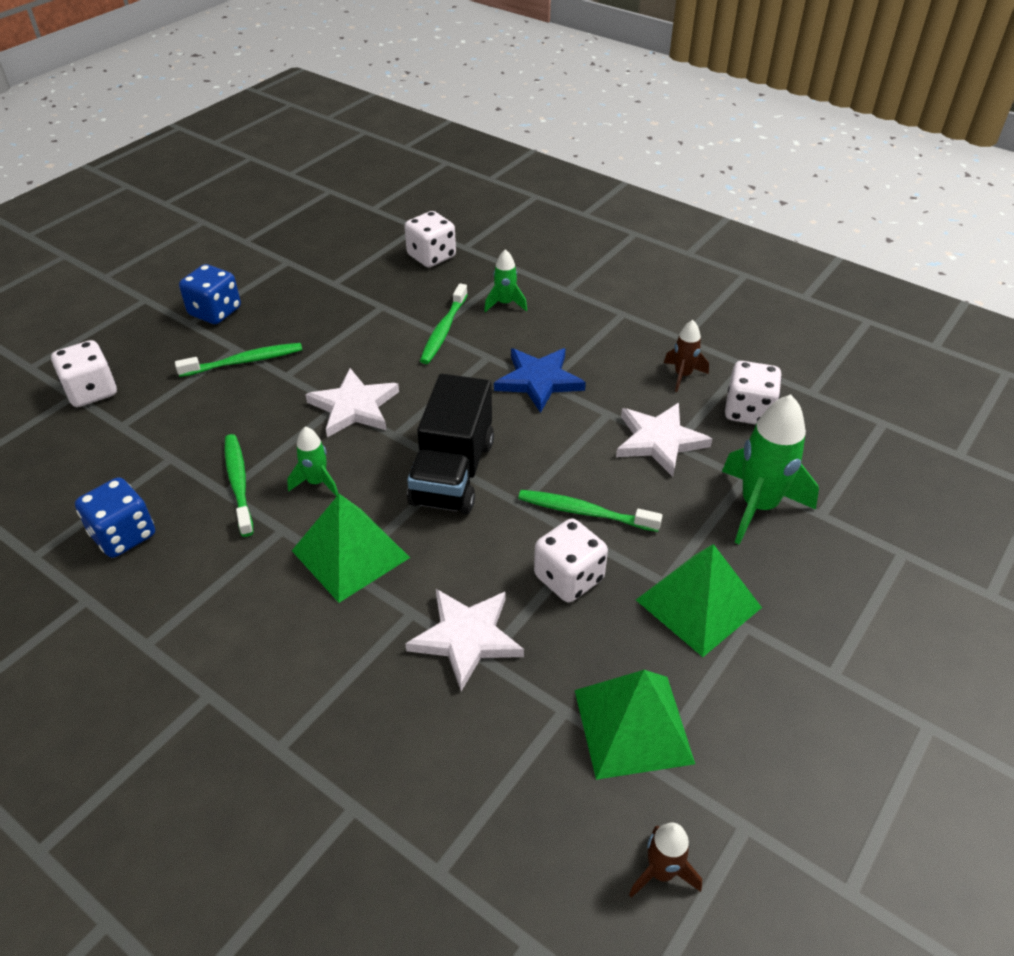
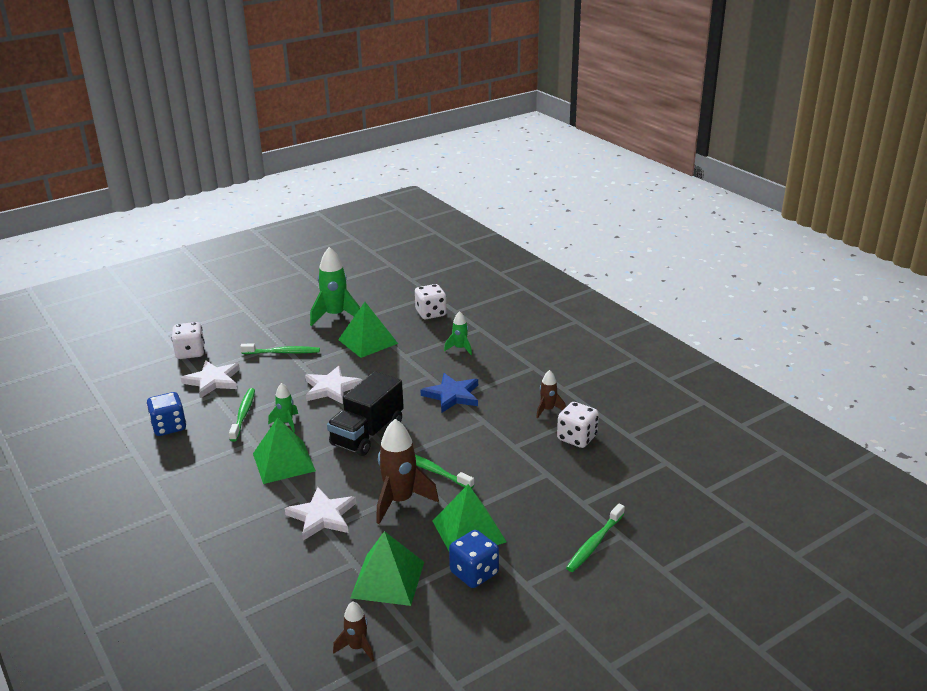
camera: 20 degrees right, 15 degrees down
(215, 312) = (281, 323): blue dice -> blue dice (474, 573)
(365, 318) = (368, 341): none -> green pyramid
(443, 330) = (411, 357): green toothbrush -> green toothbrush (594, 543)
(569, 578) = (400, 501): white dice -> brown rocket
(659, 441) = (506, 443): white star -> white star (213, 381)
(758, 506) = (544, 490): green rocket -> green rocket (335, 316)

